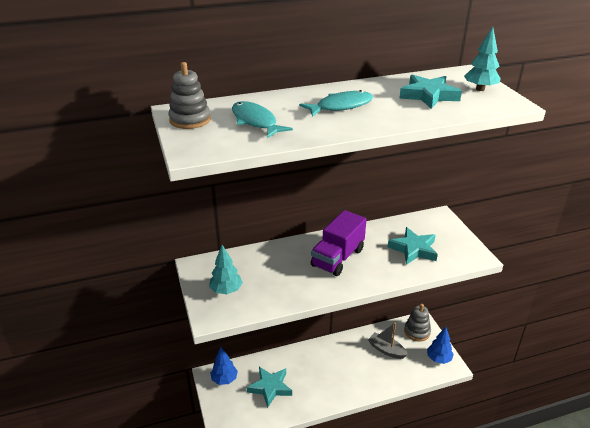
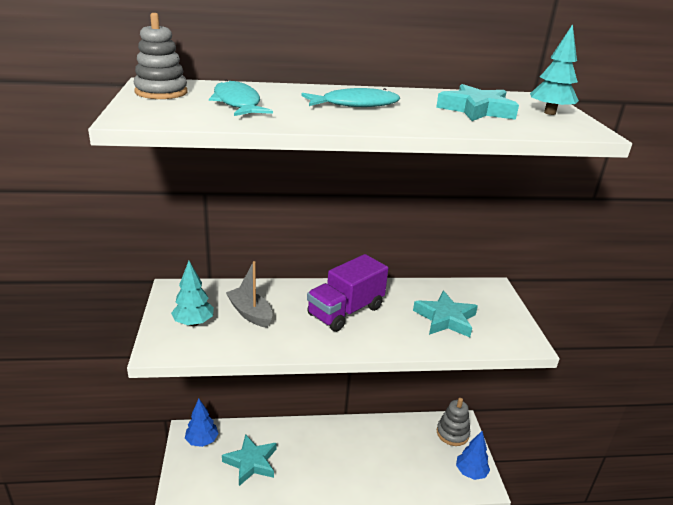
camera: 10 degrees right, 5 degrees down
(386, 350) = (407, 447): grey boat -> grey boat (250, 313)

